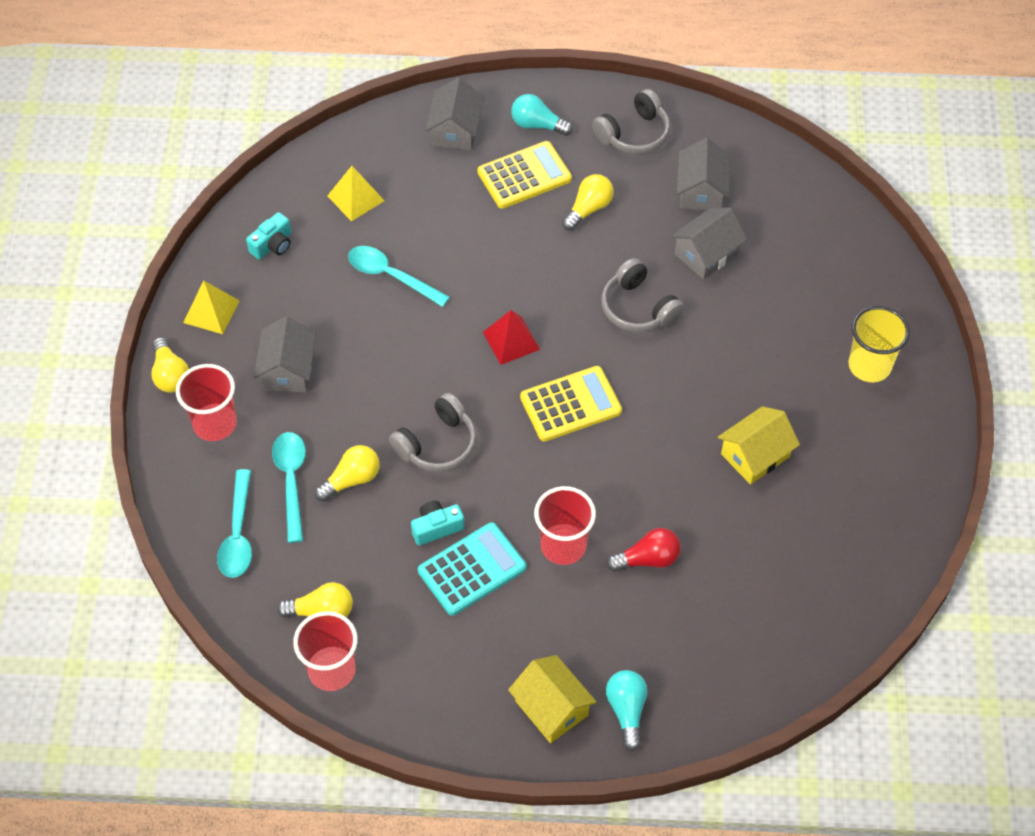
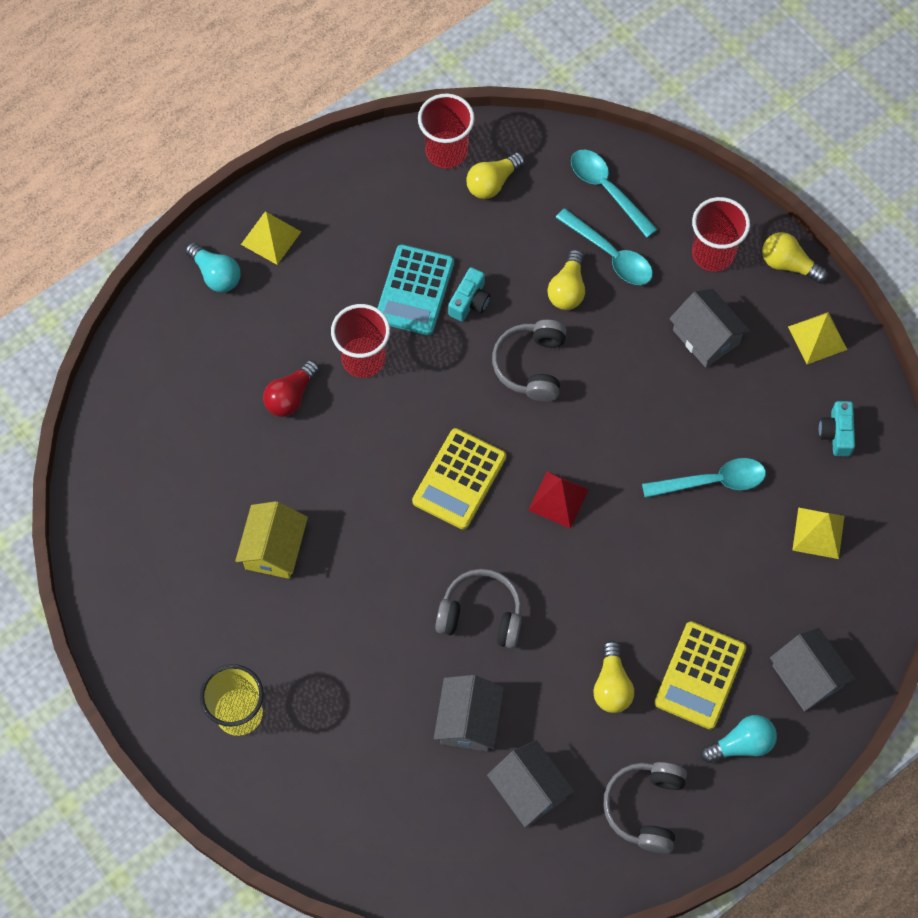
camera: 140 degrees right, 10 degrees up
(551, 708) = (271, 238): yellow house -> yellow pyramid

